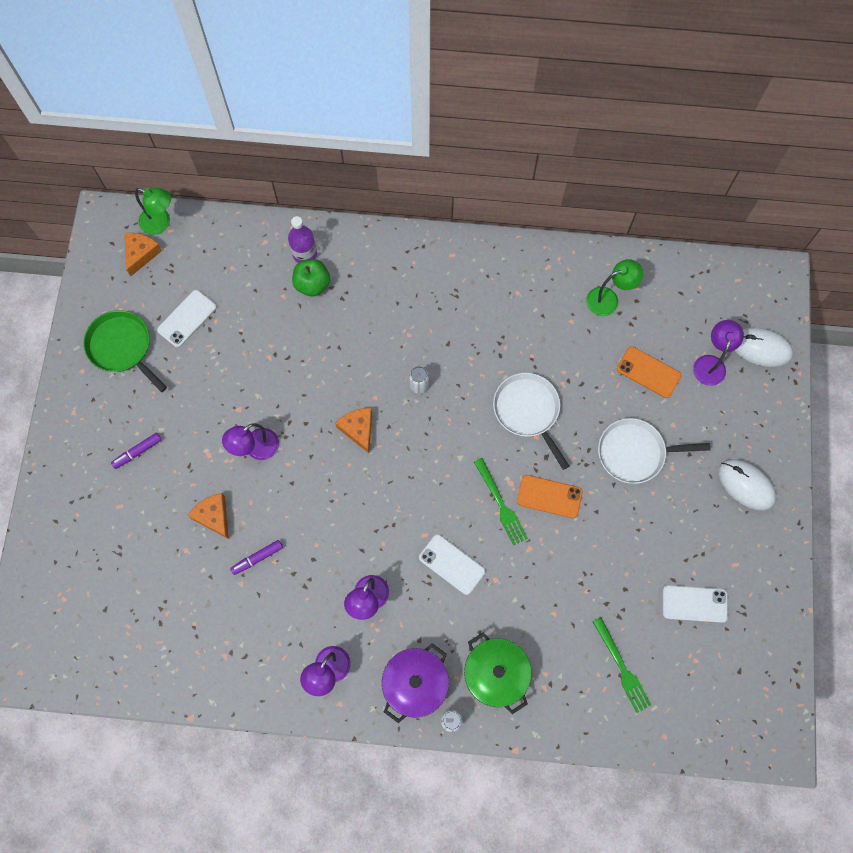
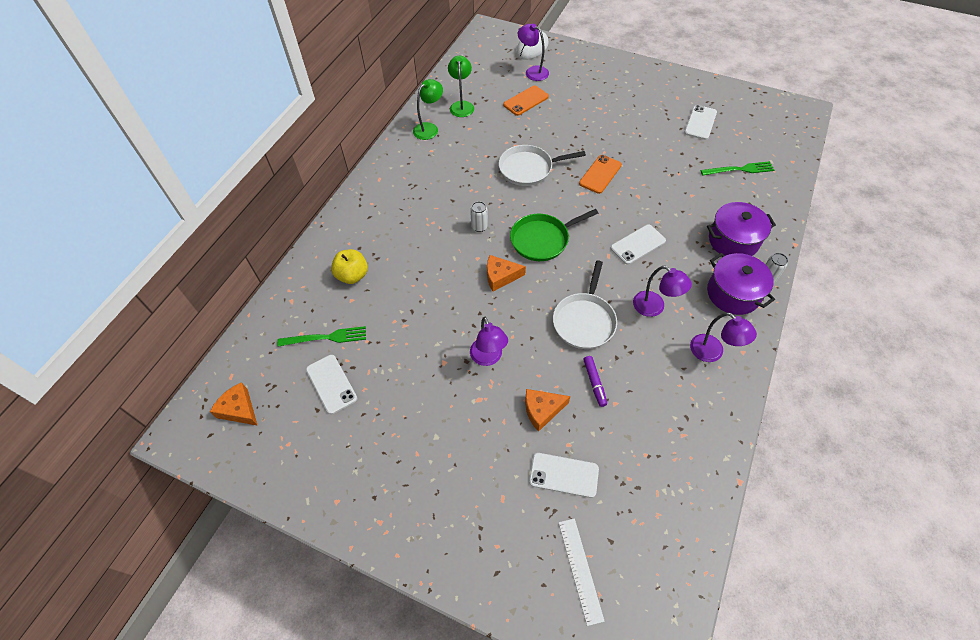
camera: 70 degrees left, 15 degrees down
(74, 589) = (580, 570): none -> white ruler
(122, 347) = (330, 453): green pan -> green pan (542, 240)
(137, 452) = (450, 465): purple marker -> none
(154, 553) = (563, 475): none -> white phone
(161, 223) = (217, 383): green lamp -> green lamp (429, 128)
(305, 254) = (321, 274): purple bottle -> none
(312, 284) = (352, 275): green apple -> yellow apple
(495, 674) = (733, 240): green pot -> purple pot
(500, 504) = (597, 203): green fork -> green fork (326, 337)
(634, 453) = (582, 122): white pan -> white pan (584, 321)
(746, 485) = (624, 78): white mouse -> none

